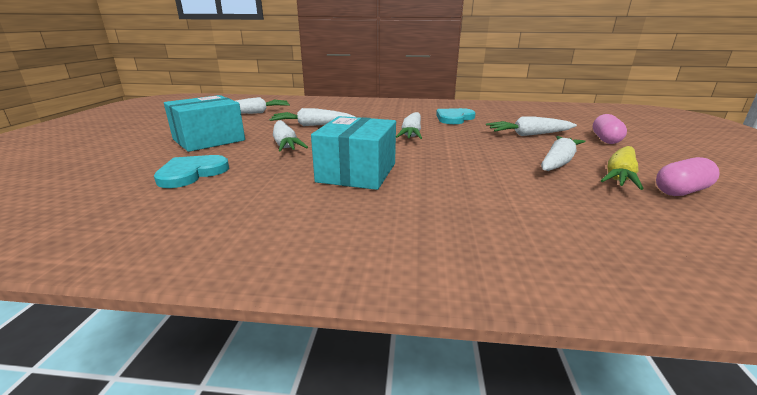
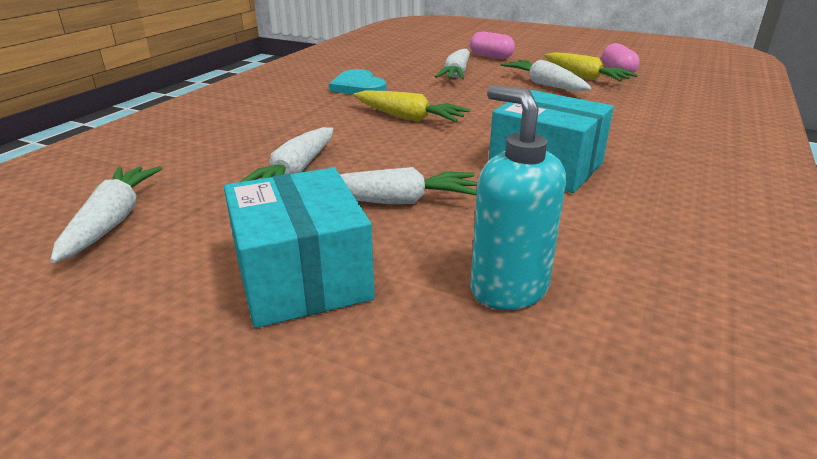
camera: 70 degrees left, 5 degrees up
(191, 173) = (508, 289): turquoise heart -> turquoise soap dispenser
(411, 134) = (409, 118): white carrot -> yellow carrot

